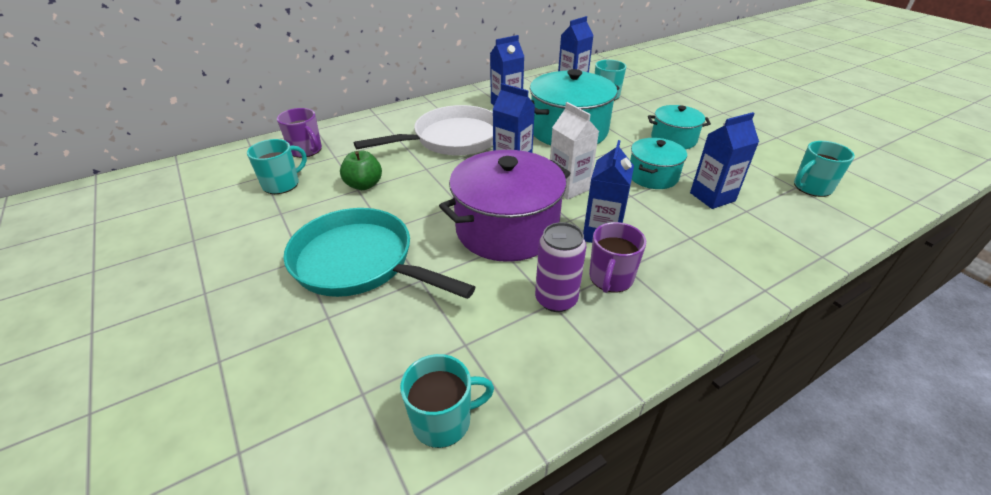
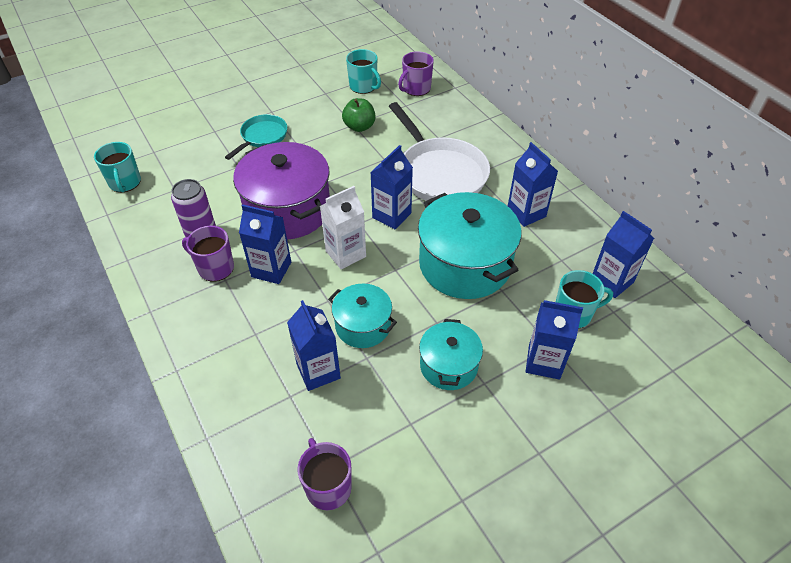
camera: 90 degrees right, 10 degrees up
(360, 262) = (262, 137): turquoise pan -> turquoise pan, size x0.56
(652, 107) = (544, 362): none -> blue carton
(811, 187) = (328, 487): turquoise mug -> purple mug

